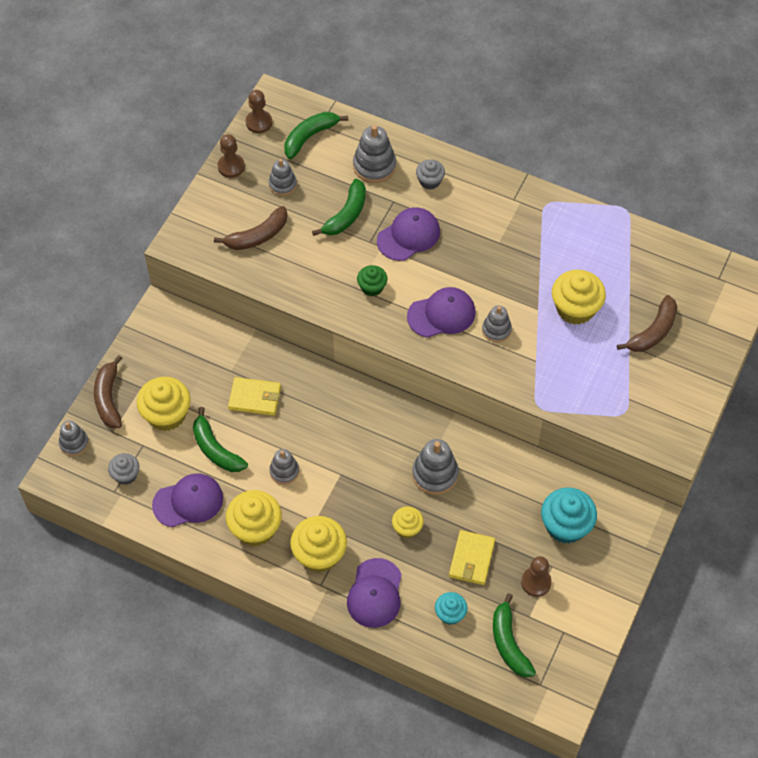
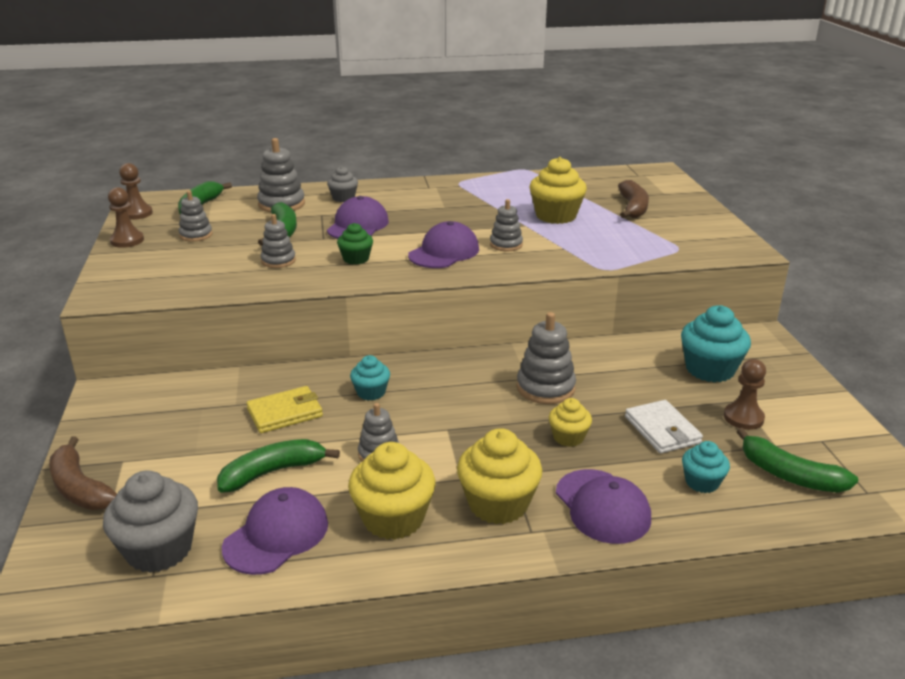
camera: 35 degrees left, 30 degrees down
(74, 443) = (50, 552): grey stacking toy -> grey stacking toy (278, 261)
(126, 475) = (159, 549): grey cupcake -> grey cupcake, size x1.75
(166, 414) = (178, 469): yellow cupcake -> none
(215, 449) = (273, 472): green banana -> green banana turned 135 degrees clockwise
(257, 236) = (197, 267): brown banana -> none
(320, 409) = (371, 392): none -> turquoise cupcake
(472, 559) = (662, 430): yellow wallet -> white wallet

